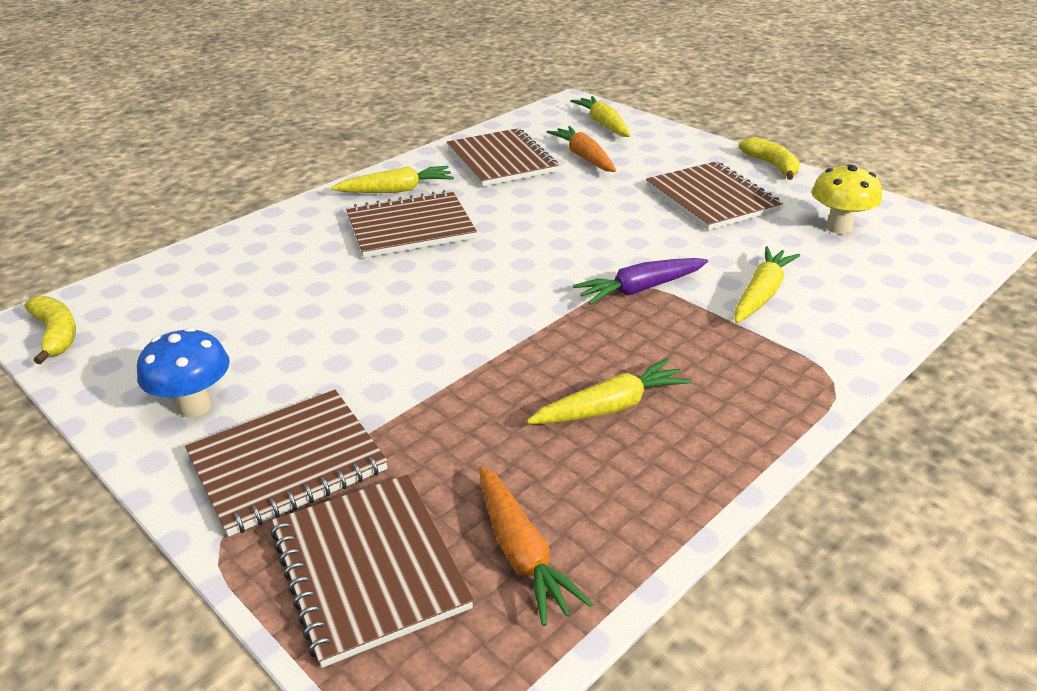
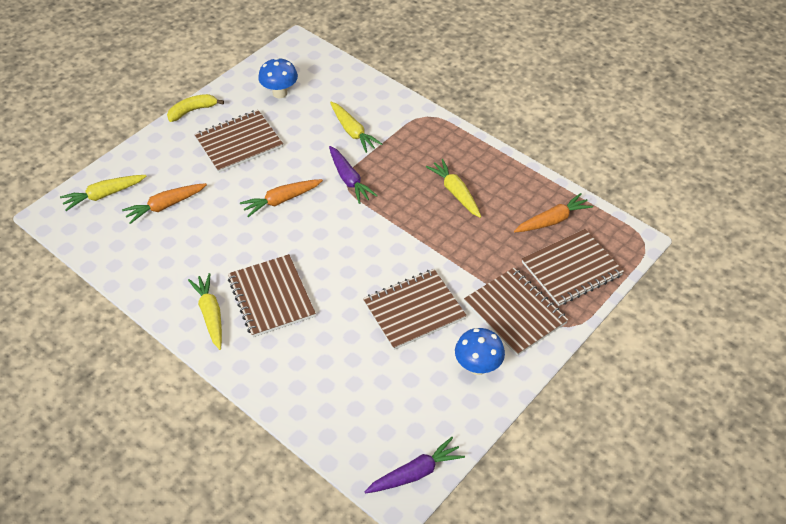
camera: 95 degrees left, 15 degrees up
(56, 334) = (415, 473): yellow banana -> purple carrot
(501, 160) = (164, 254): brown notebook -> brown notebook (414, 310)
(592, 232) = (281, 200): none -> orange carrot
(761, 294) = (353, 132): yellow carrot -> yellow carrot turned 150 degrees counterclockwise
(839, 227) = (280, 93): yellow mushroom -> blue mushroom

